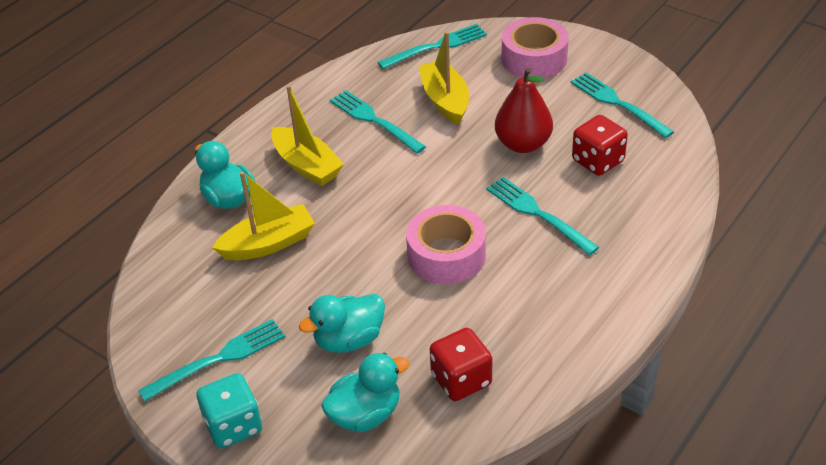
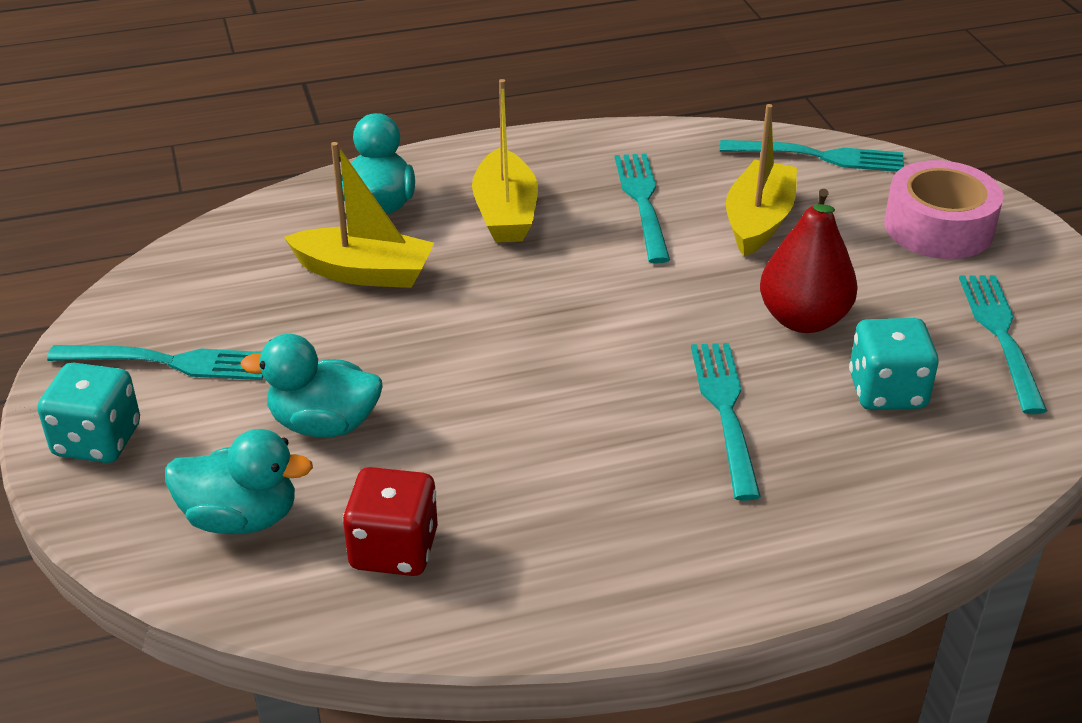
camera: 35 degrees right, 5 degrees down
(446, 255) = (549, 396): pink tape -> none
(598, 161) = (887, 391): red dice -> turquoise dice

